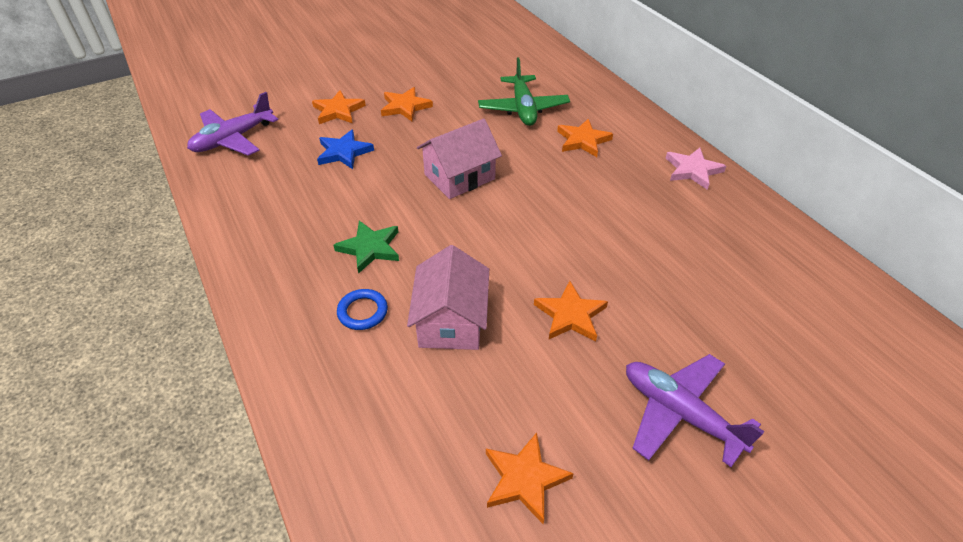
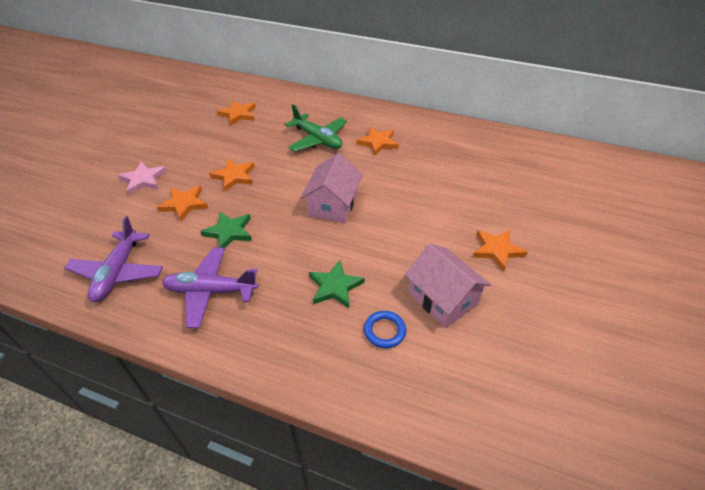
camera: 40 degrees left, 0 degrees up
(344, 152) = (229, 232): blue star -> green star
(524, 479) = (587, 357): orange star -> orange star (238, 114)
(680, 413) = (603, 267): purple plane -> purple plane (211, 291)
(693, 170) = (455, 131): pink star -> pink star (143, 180)

